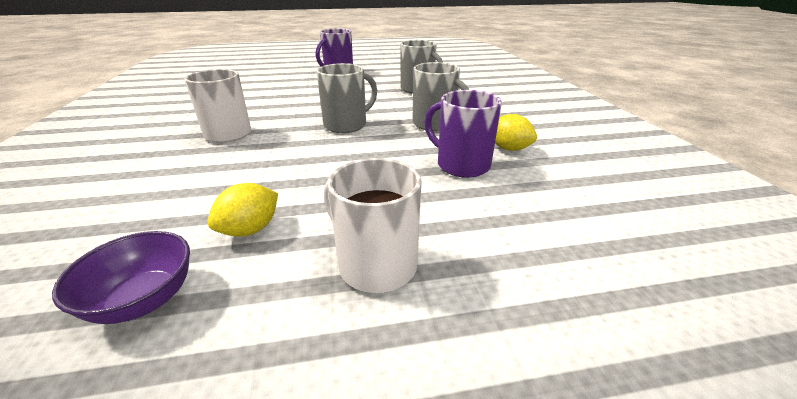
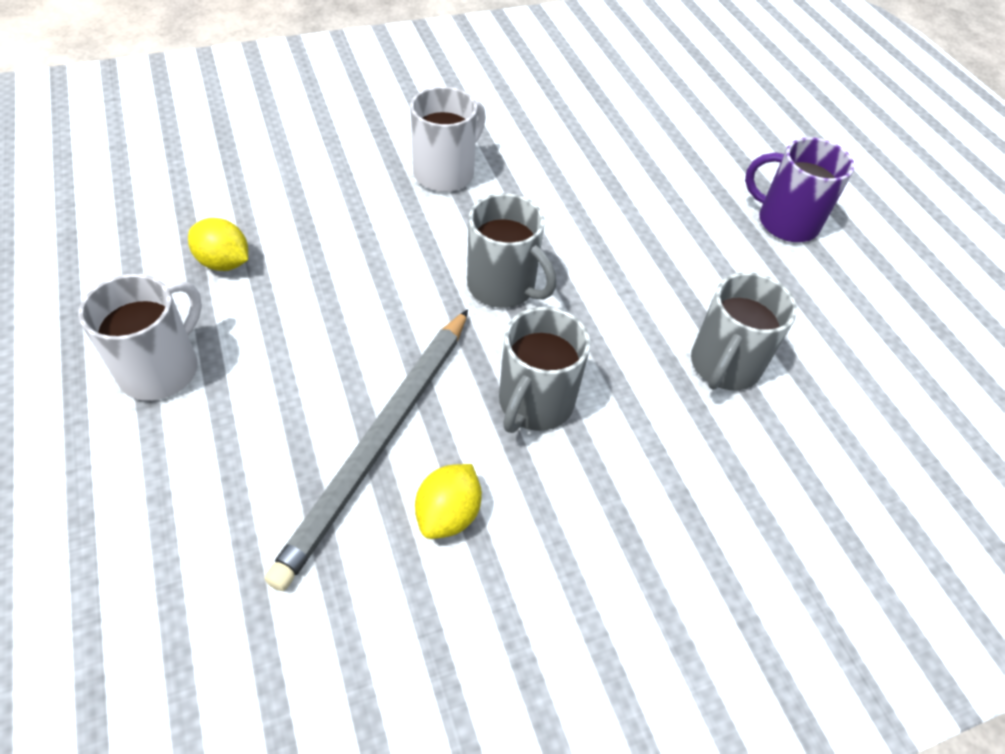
camera: 75 degrees right, 20 degrees up
(144, 300) = (135, 232): purple bowl -> none
(461, 165) = (379, 442): purple mug -> grey pencil

